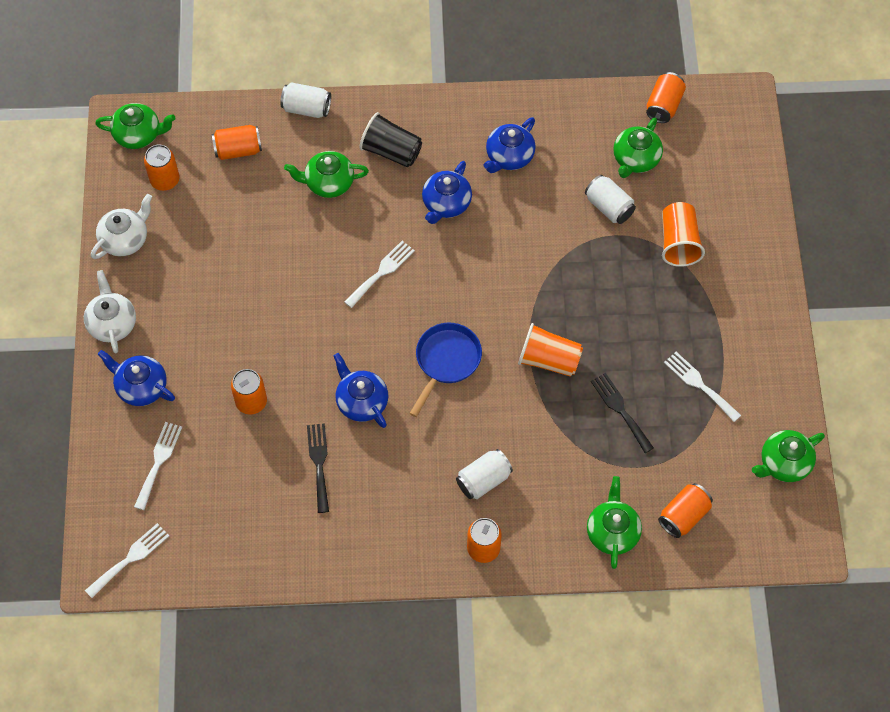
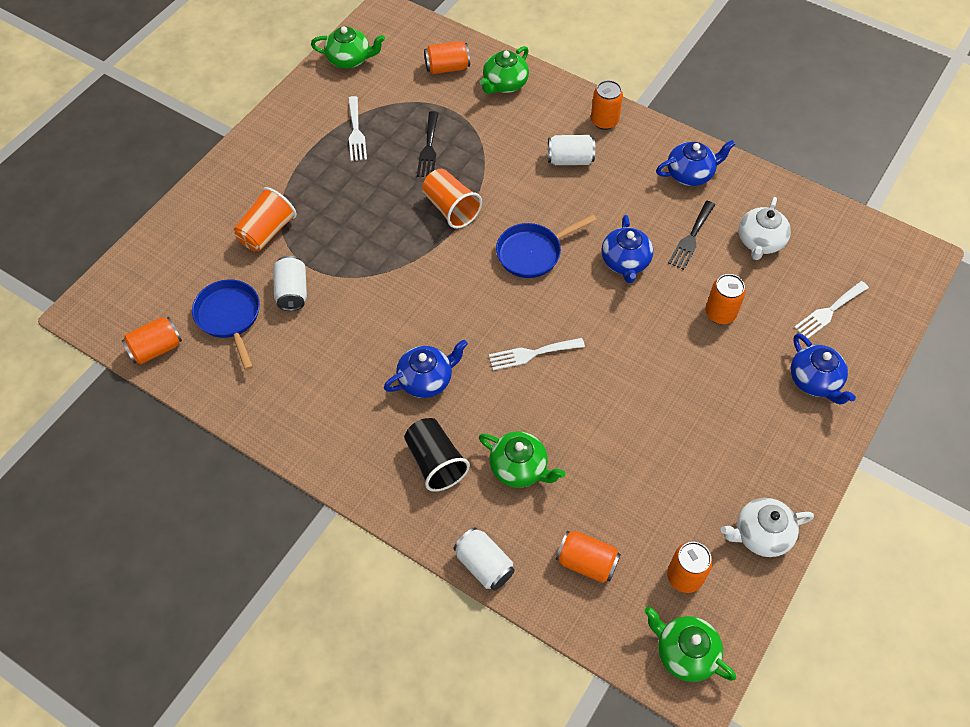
camera: 145 degrees left, 5 degrees down
(112, 323) = (815, 455): white teapot -> white teapot (760, 242)
(130, 558) = (888, 255): white fork -> none
(509, 156) = (333, 388): blue teapot -> blue teapot (690, 174)
(635, 159) = (229, 317): green teapot -> blue pan

